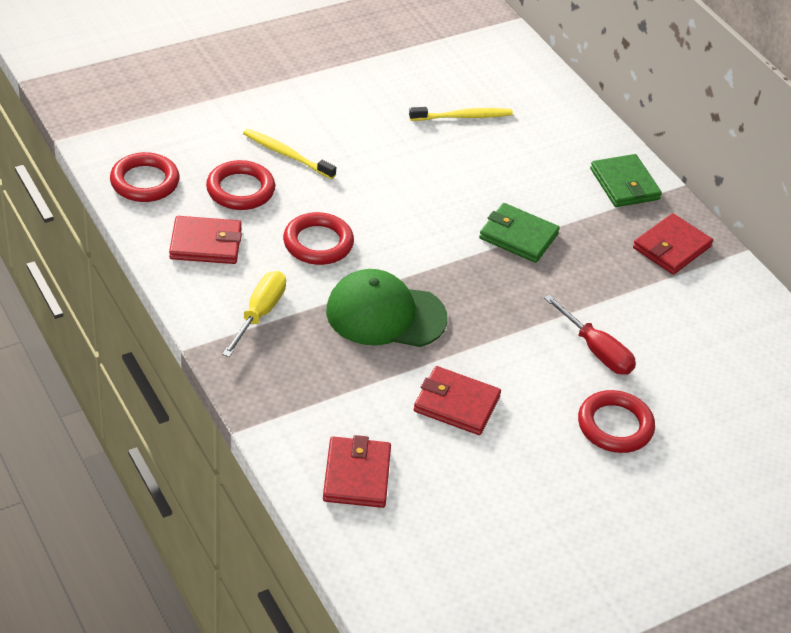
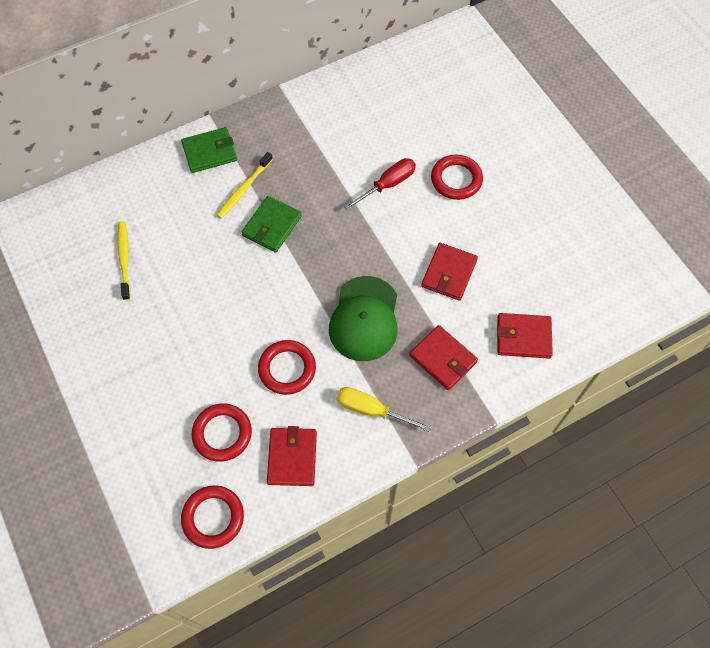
camera: 85 degrees left, 20 degrees up
(286, 154) = (174, 398): yellow toothbrush -> yellow toothbrush (244, 189)
(671, 247) = (279, 129): red wallet -> red wallet (443, 359)

